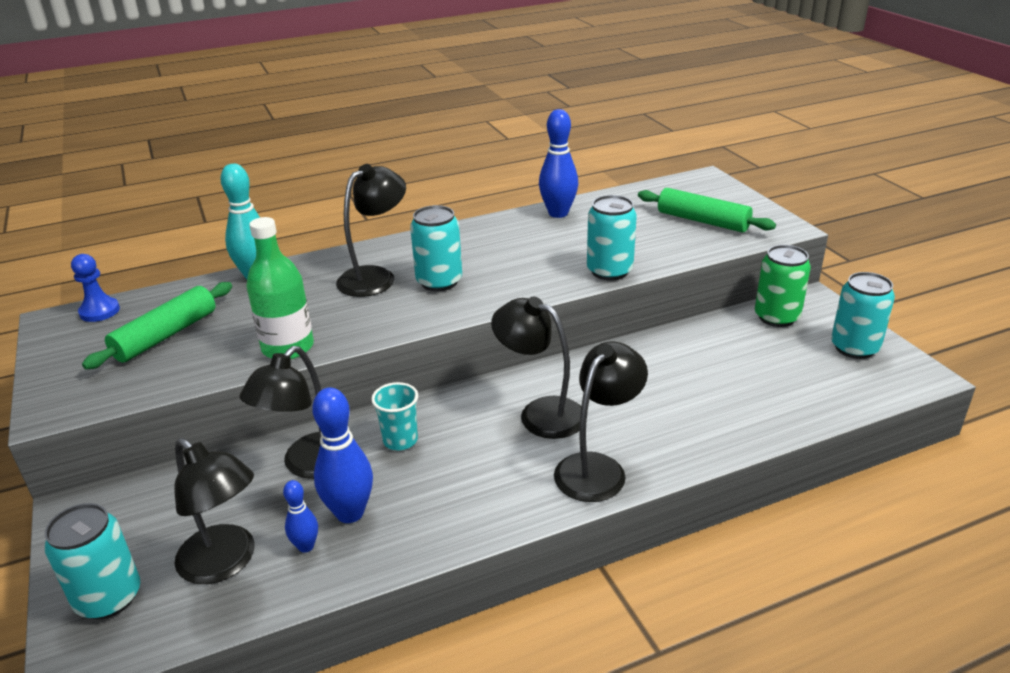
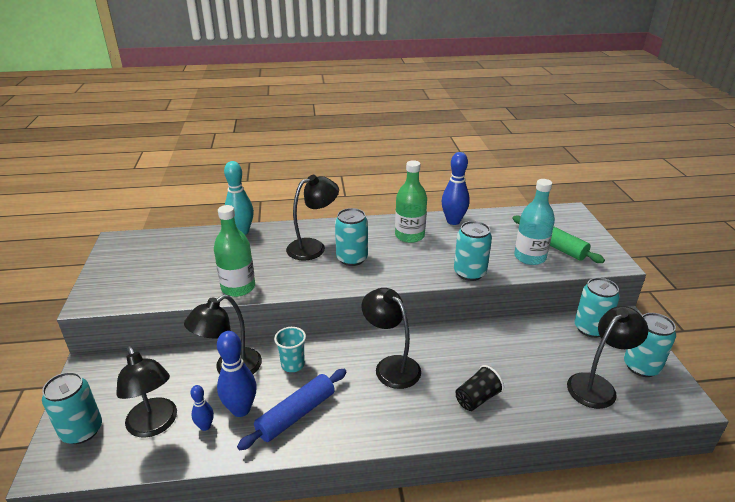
camera: 15 degrees right, 0 degrees up
(99, 311) = (143, 239): blue pawn -> none
(166, 335) = (172, 264): green rolling pin -> none
(434, 500) = (296, 414): none -> blue rolling pin
(507, 240) = (409, 236): none -> green bottle
(598, 468) = (413, 417): black lamp -> black lamp (597, 385)
(671, 427) = (477, 398): none -> black cup
(678, 239) = (530, 257): none -> turquoise bottle
(776, 317) = (590, 328): green can -> turquoise can

